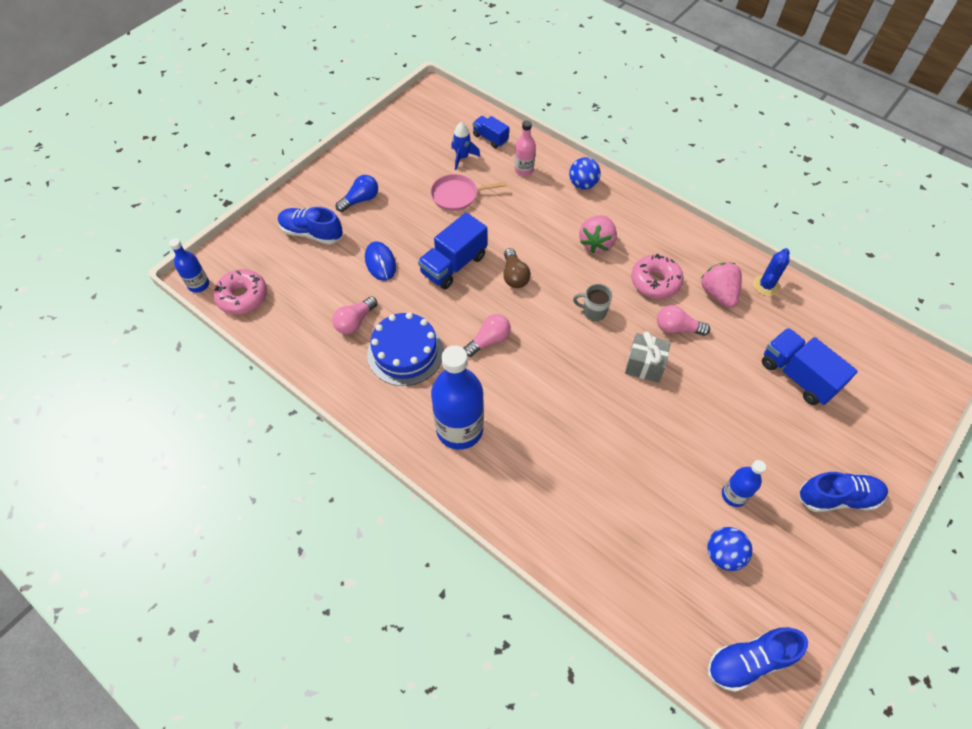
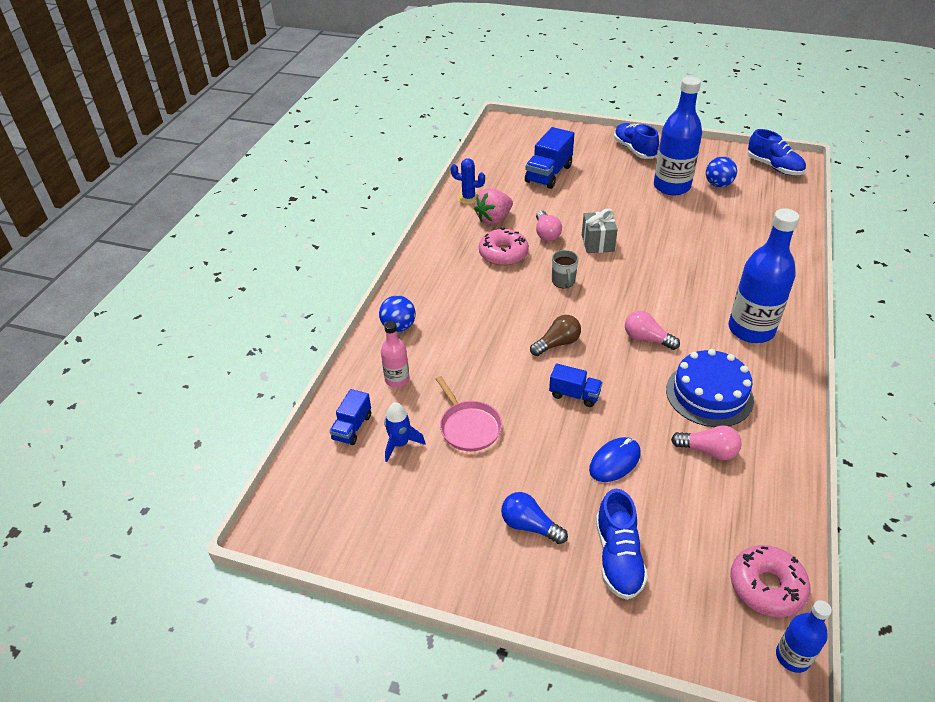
camera: 110 degrees left, 15 degrees down
(454, 265) = (574, 394): blue truck -> blue truck, size x0.58
(596, 243) = (478, 298): pink strawberry -> none
(733, 495) = (671, 187): blue bottle -> blue bottle, size x1.94

